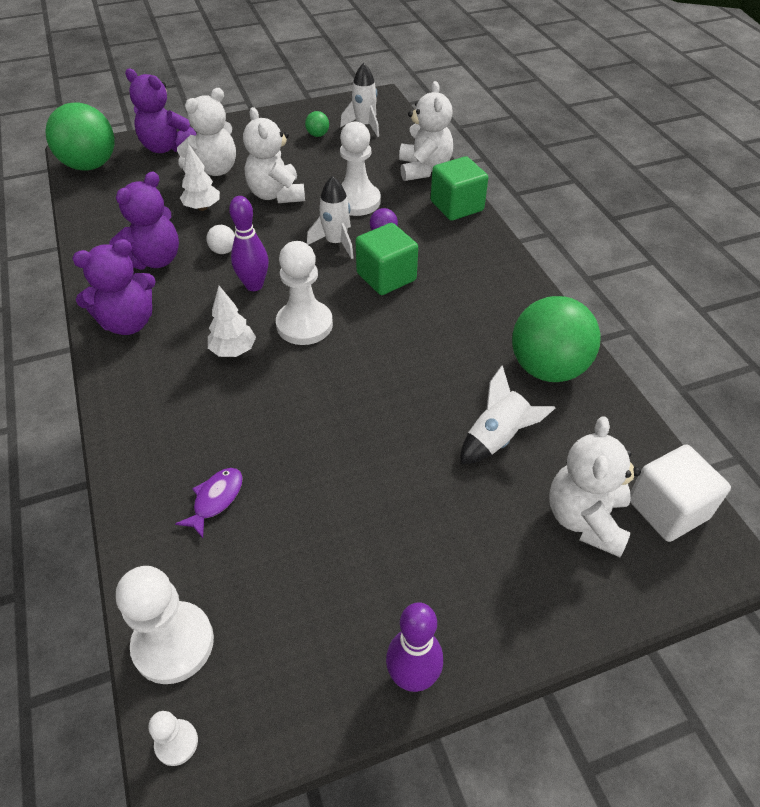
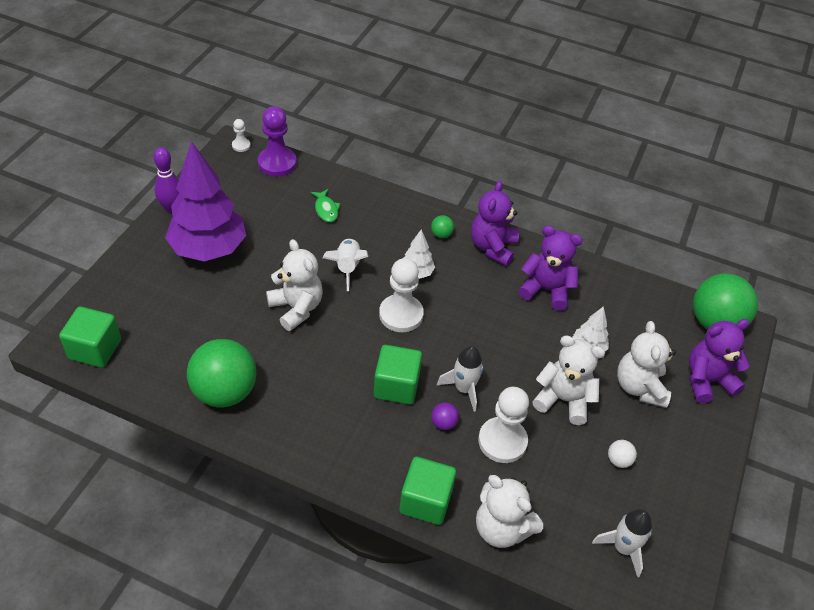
camera: 130 degrees right, 0 degrees up
(154, 260) = (546, 290): purple teddy bear -> purple teddy bear turned 120 degrees clockwise
(173, 643) = (277, 163): white pawn -> purple pawn
(216, 499) = (326, 209): purple fish -> green fish
(223, 251) = (520, 326): white ball -> white ball (618, 460)
(254, 285) = (465, 317): purple bowling pin -> none
(318, 135) = (637, 497): green ball -> green ball (441, 234)
(422, 553) = (209, 249): none -> purple tree
(497, 438) = (219, 325): white rocket -> white rocket (347, 267)
(585, 519) = (138, 315): white teddy bear -> white teddy bear (296, 308)
(667, 509) = (95, 349): white cube -> green cube

